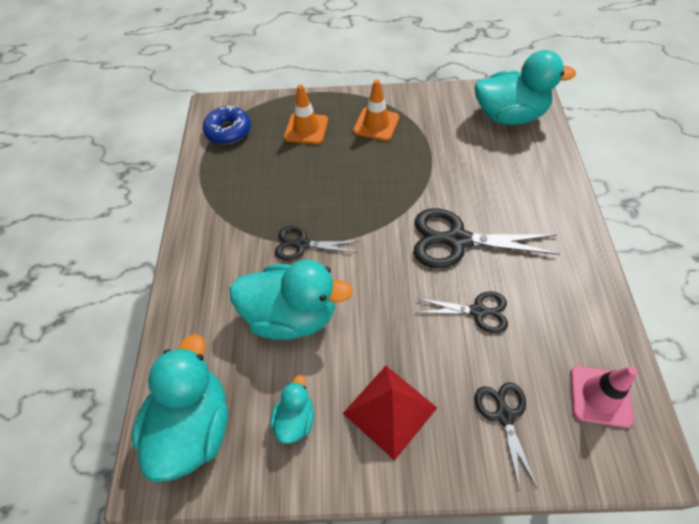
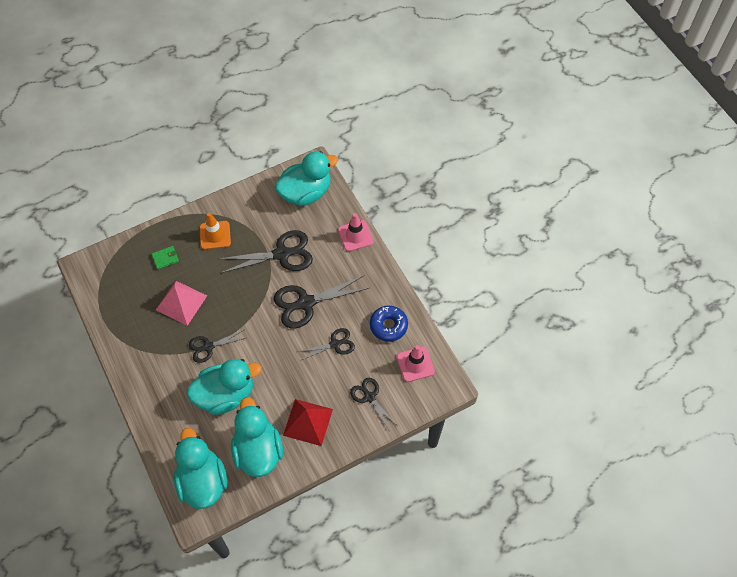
camera: 30 degrees left, 5 degrees up
(228, 131) = (107, 282): blue donut -> blue donut (388, 326)
(295, 419) = (258, 450): turquoise duck -> turquoise duck, size x2.02
(298, 181) = (181, 302): none -> pink pyramid
(306, 129) = (165, 258): orange traffic cone -> green wallet
(450, 171) = (282, 254): none -> black scissors
(560, 183) = (355, 236): none -> pink traffic cone

